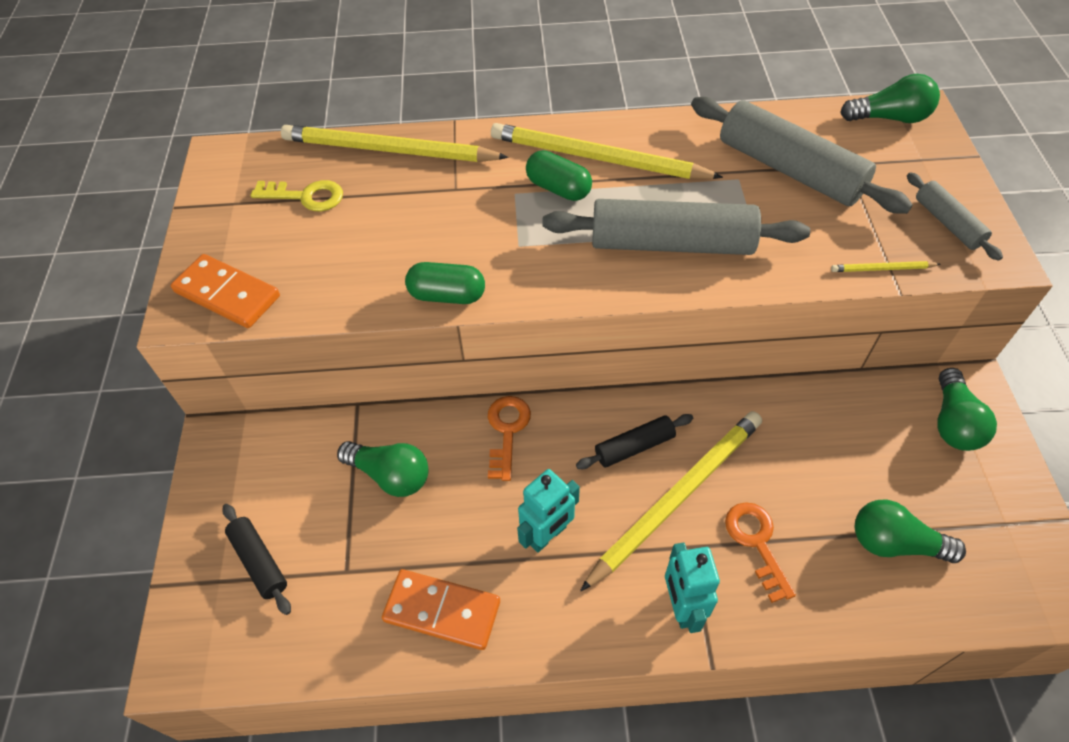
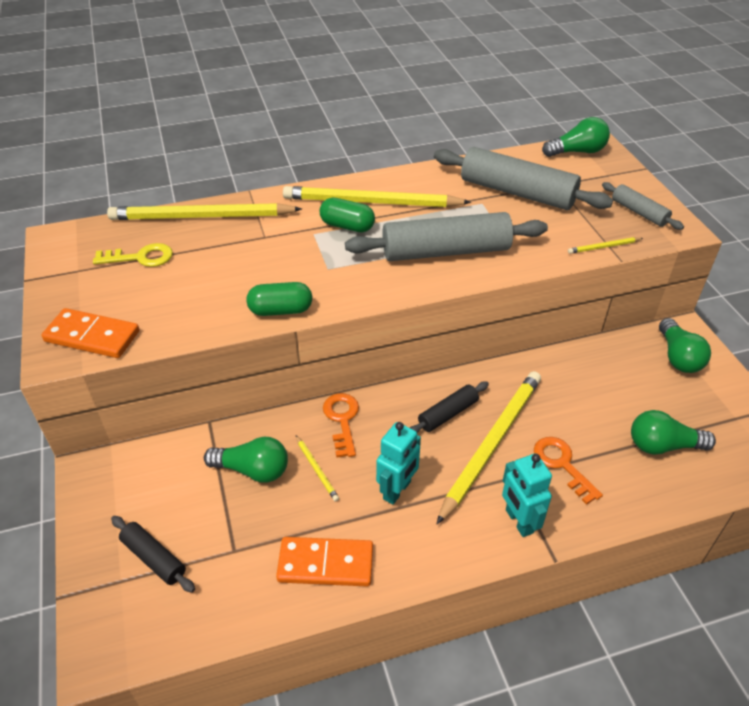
camera: 15 degrees left, 10 degrees down
(462, 489) = (316, 469): none -> yellow pencil

